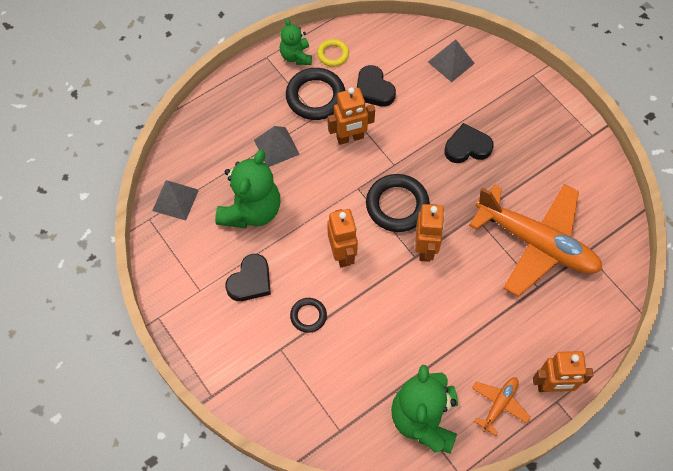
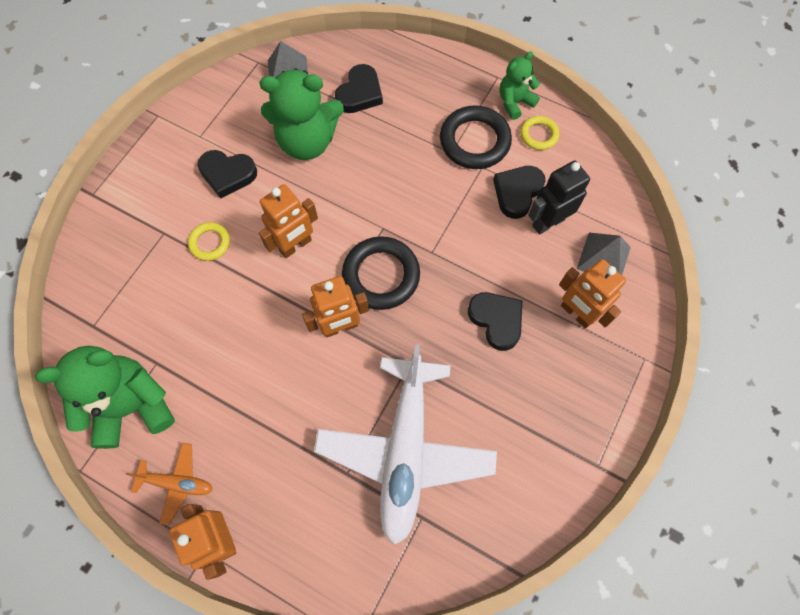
camera: 65 degrees right, 5 degrees up
(226, 155) = (360, 93): none -> black heart
(276, 147) = (393, 131): grey pyramid -> none
(308, 316) = (210, 243): black ring -> yellow ring
(350, 138) = (441, 195): orange robot -> orange robot (576, 313)
(407, 82) = (548, 222): none -> black robot
(537, 243) = (405, 450): orange plane -> white plane

